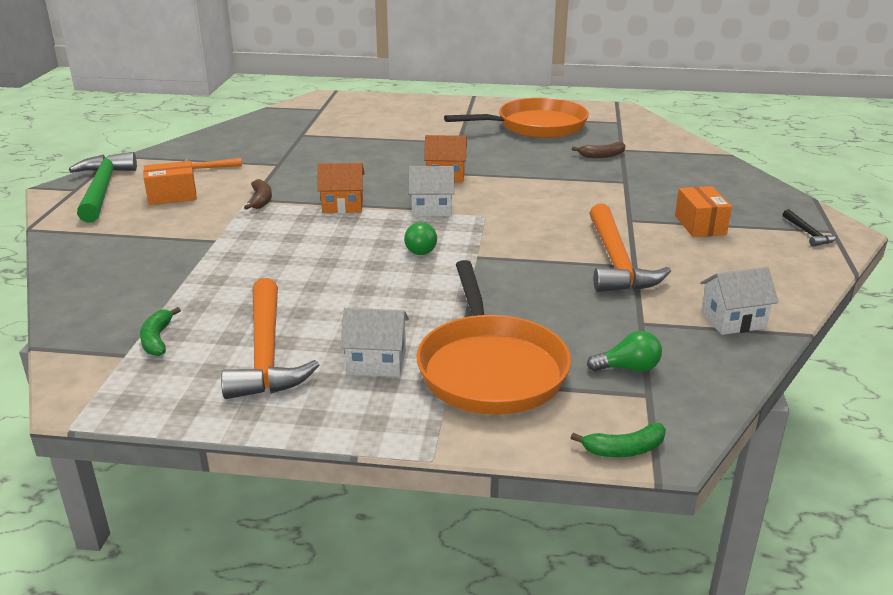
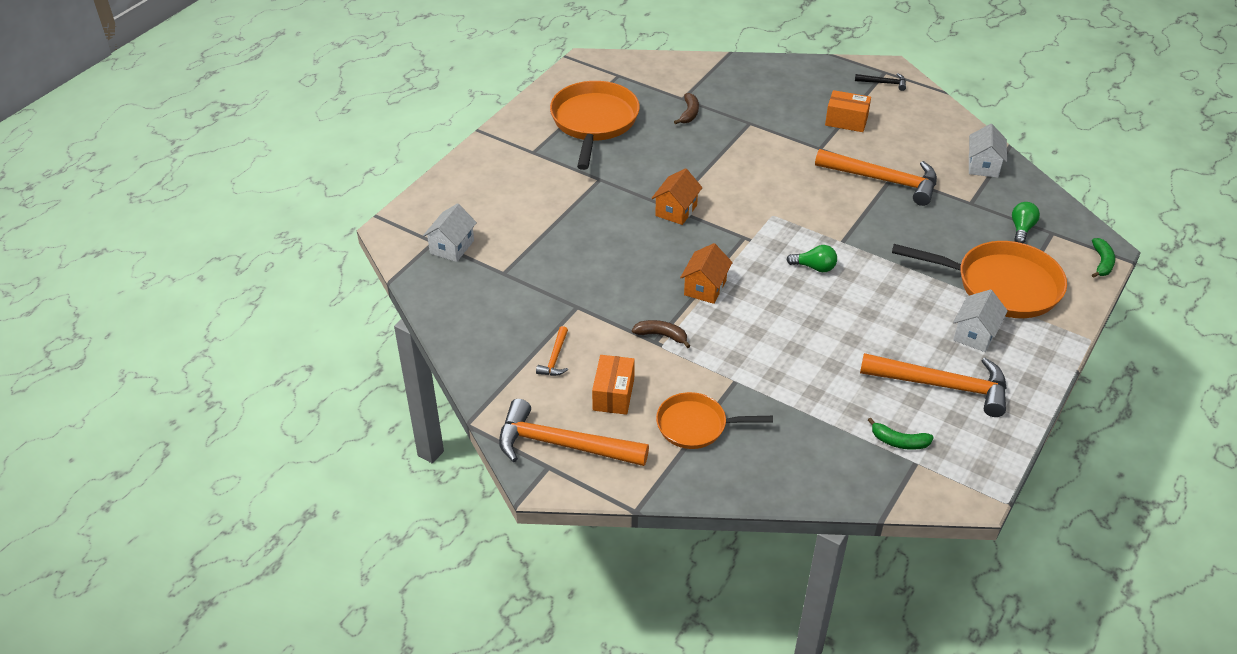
camera: 65 degrees left, 15 degrees up
(103, 189) = (562, 444): green hammer -> orange hammer
(144, 234) = (696, 425): none -> orange pan
(431, 209) = (742, 239): white house -> white house (452, 247)

